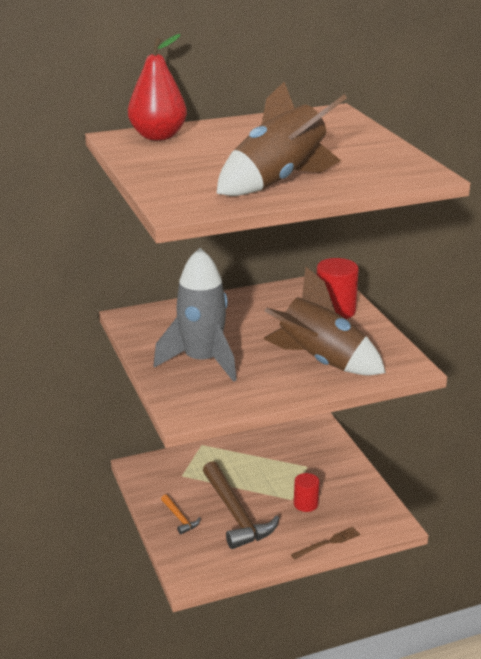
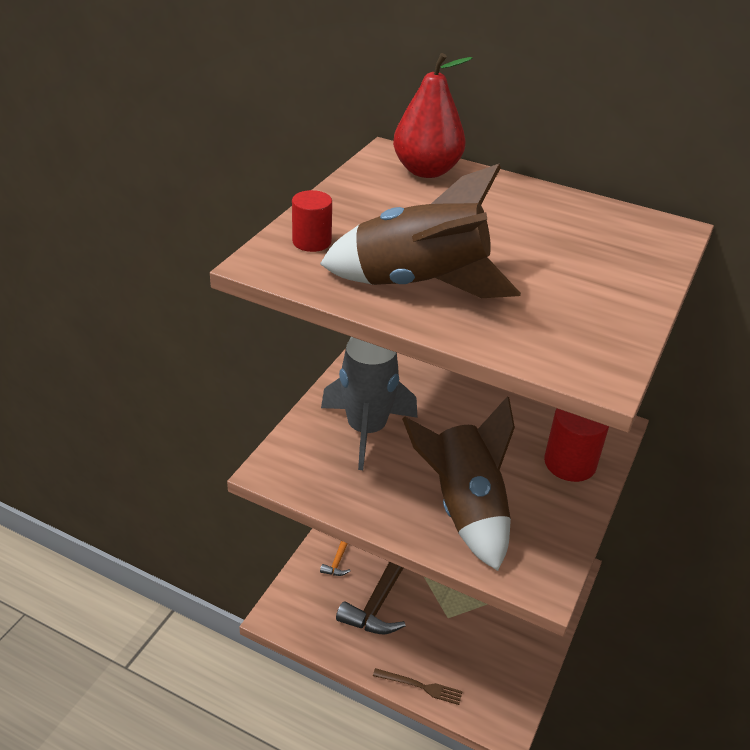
camera: 45 degrees right, 10 degrees up
(306, 504) = (453, 632): red cylinder -> red cylinder (311, 242)

